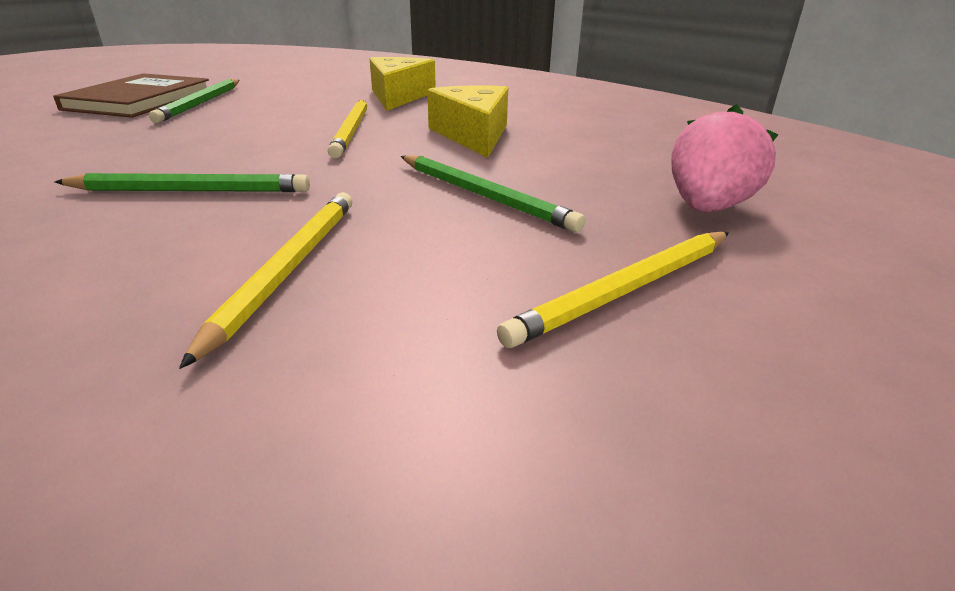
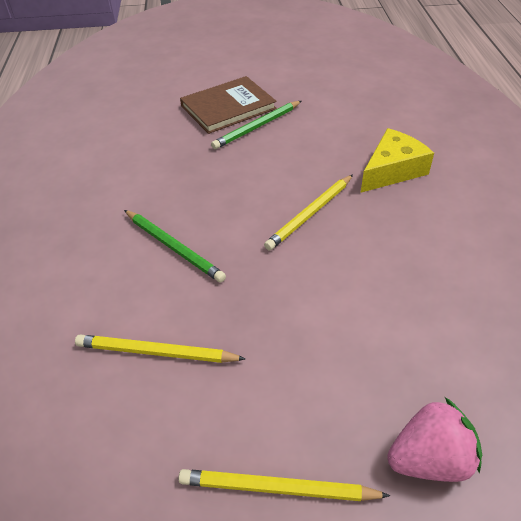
camera: 45 degrees right, 15 degrees up
(287, 269) = (156, 352): yellow pencil -> yellow pencil turned 135 degrees counterclockwise
(473, 135) = (382, 263): yellow cheese -> none
(483, 195) = (306, 346): green pencil -> none

